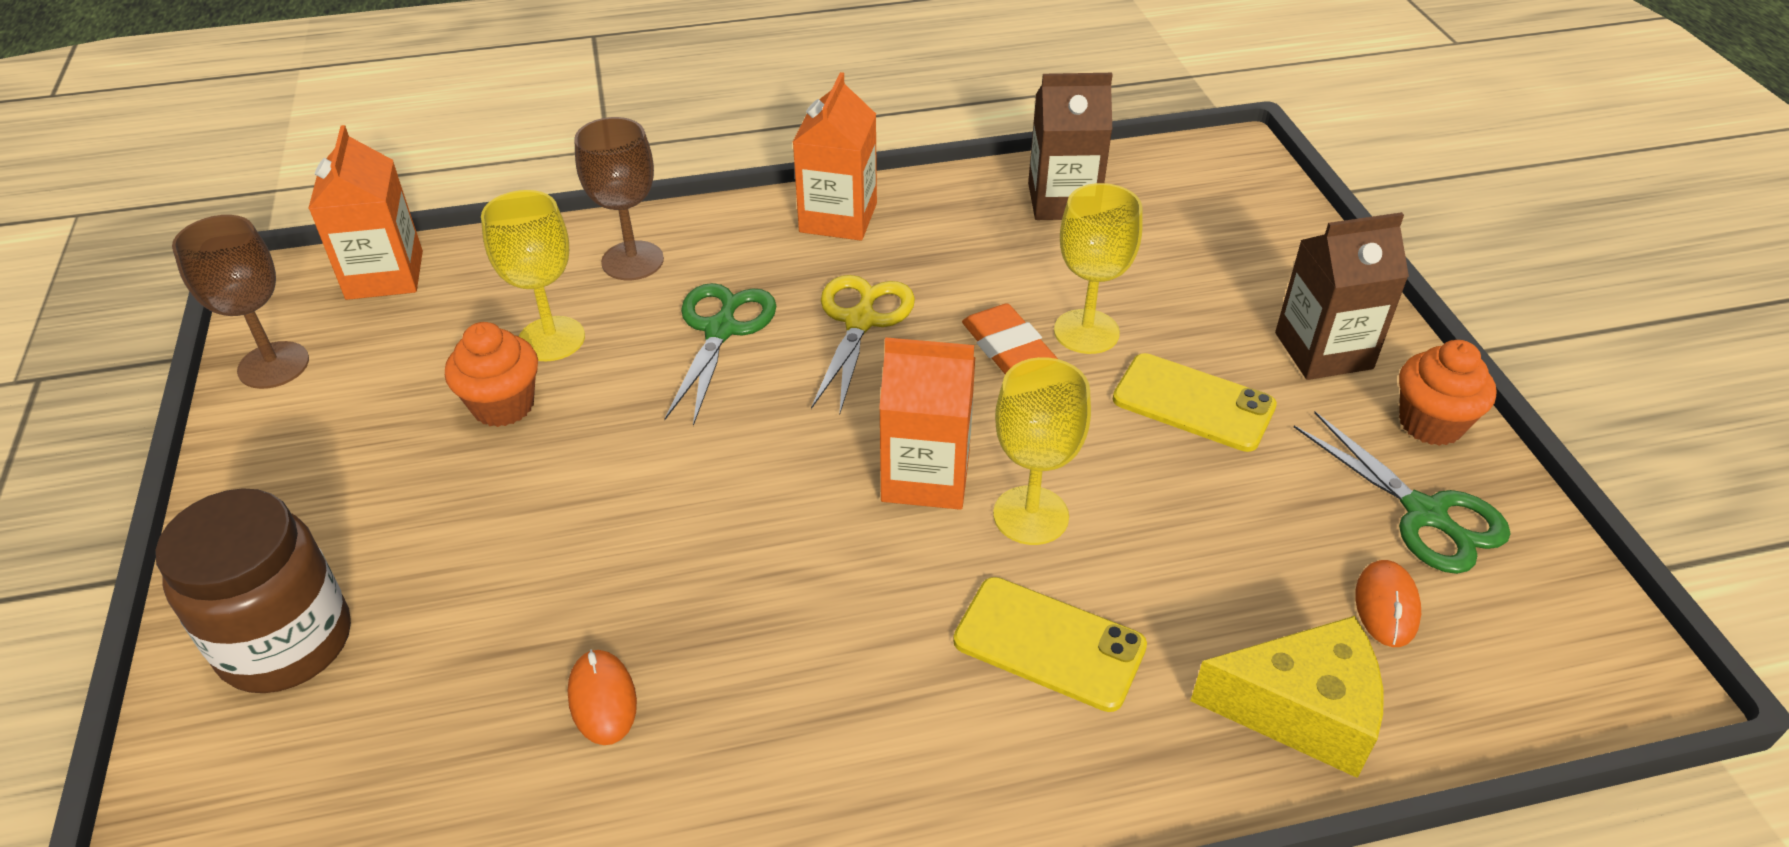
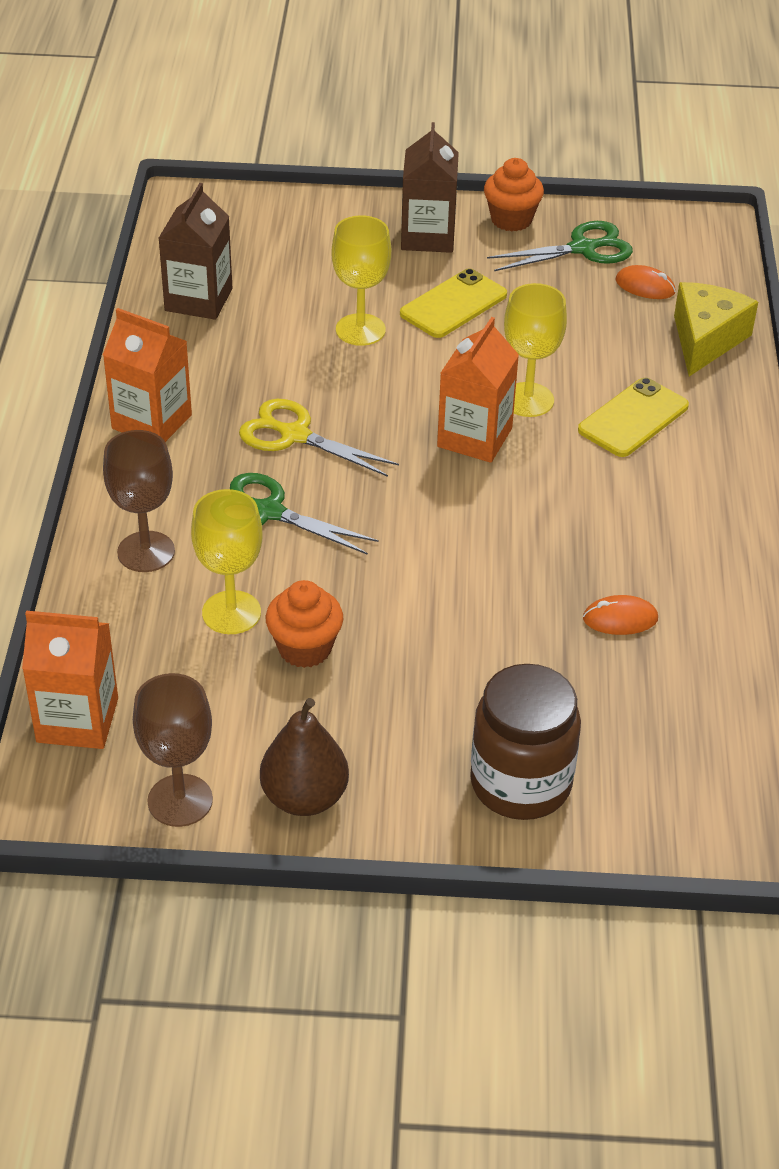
camera: 75 degrees left, 0 degrees up
(272, 454) = (304, 797): none -> brown pear
(1008, 348) = (360, 370): orange eraser -> none

